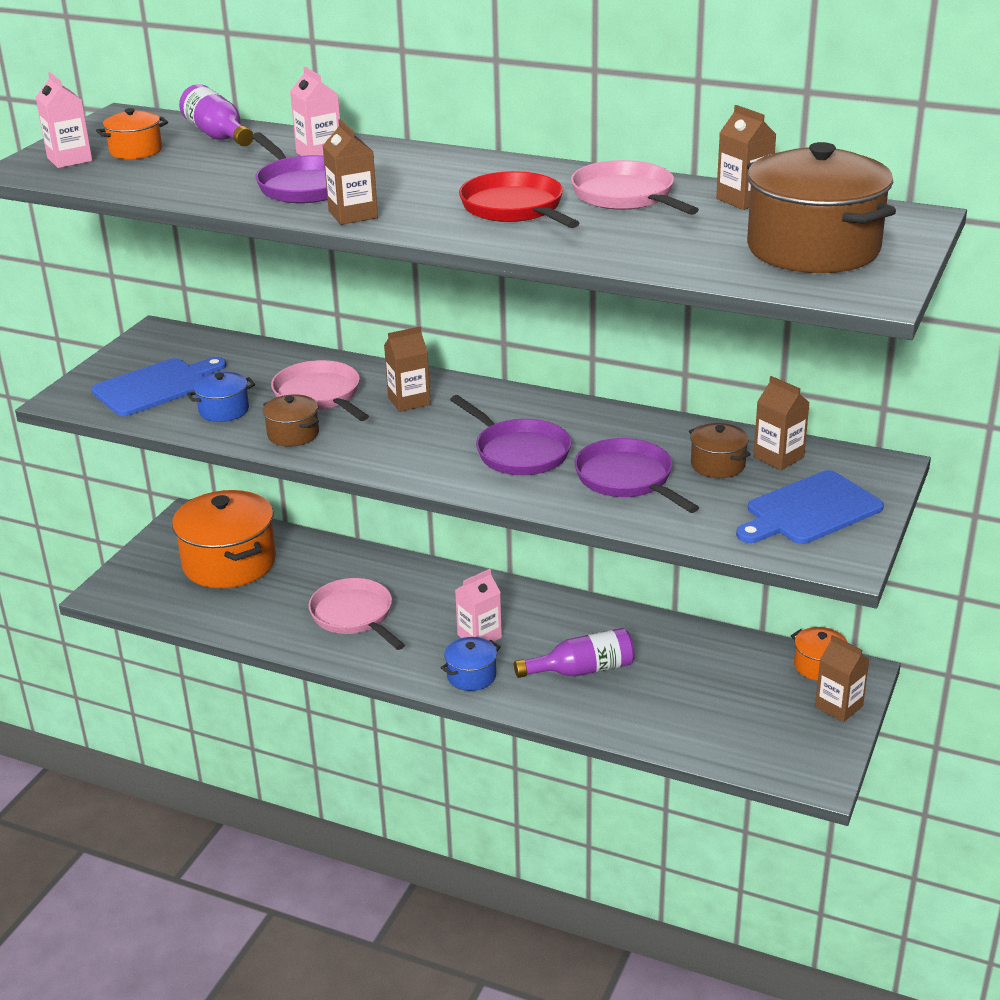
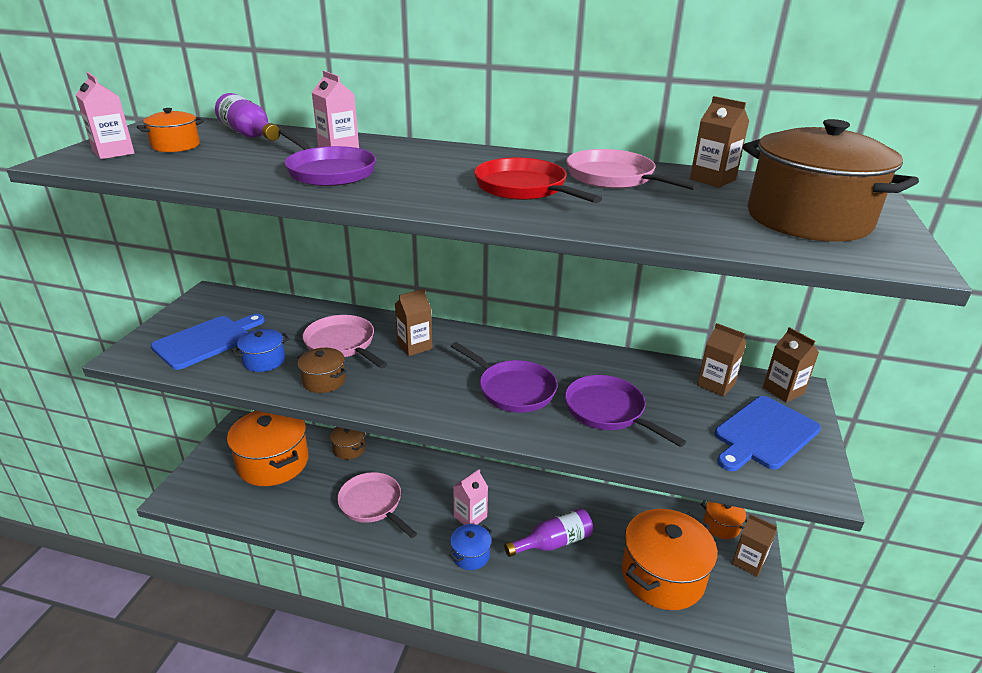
camera: 10 degrees left, 0 degrees up
(353, 215) = (379, 195): brown carton -> brown carton (783, 390)
(716, 713) = (662, 576): none -> orange pot
(718, 465) = (673, 394): brown pot -> brown pot (349, 449)

